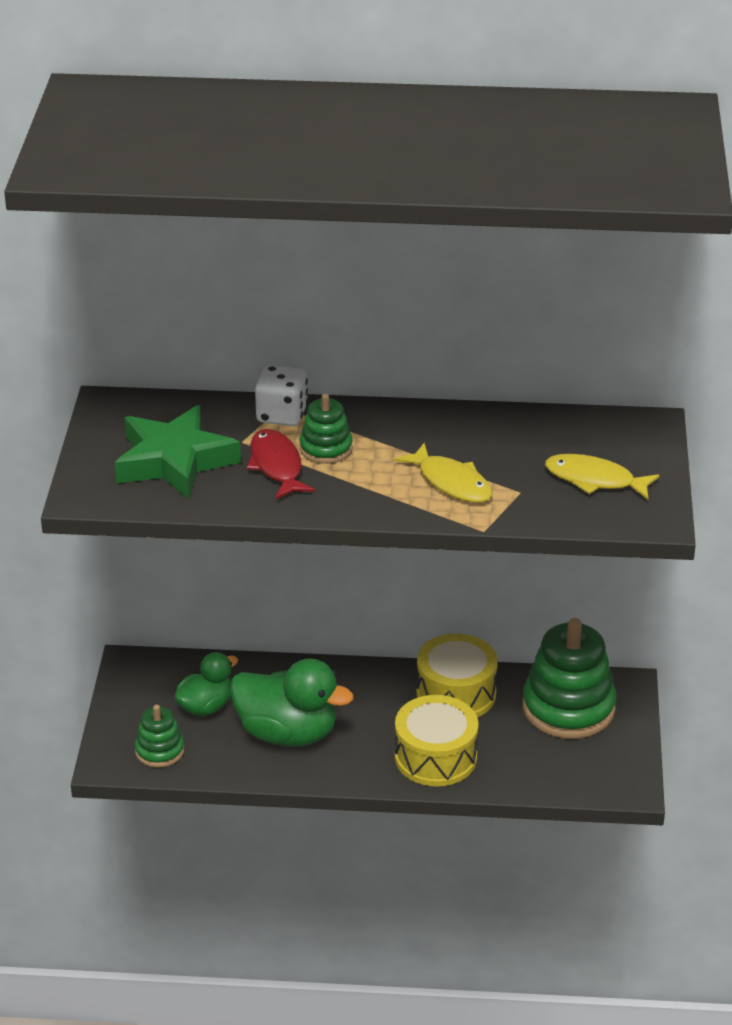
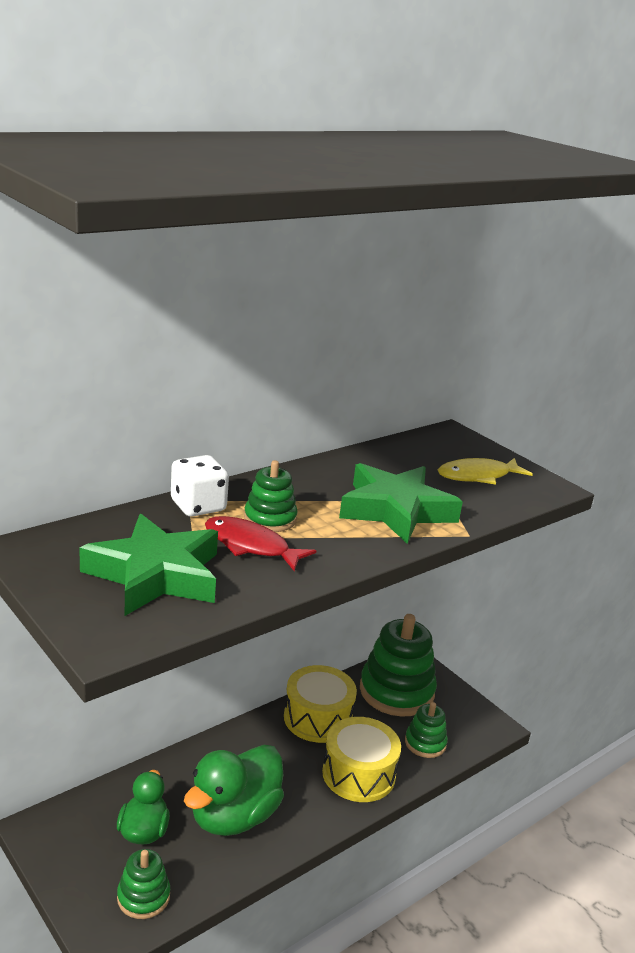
camera: 45 degrees left, 10 degrees down
(287, 733) = (234, 816): green duck -> green duck turned 150 degrees clockwise
(451, 482) = (396, 510): yellow fish -> green star
(535, 765) = (425, 743): none -> green stacking toy

